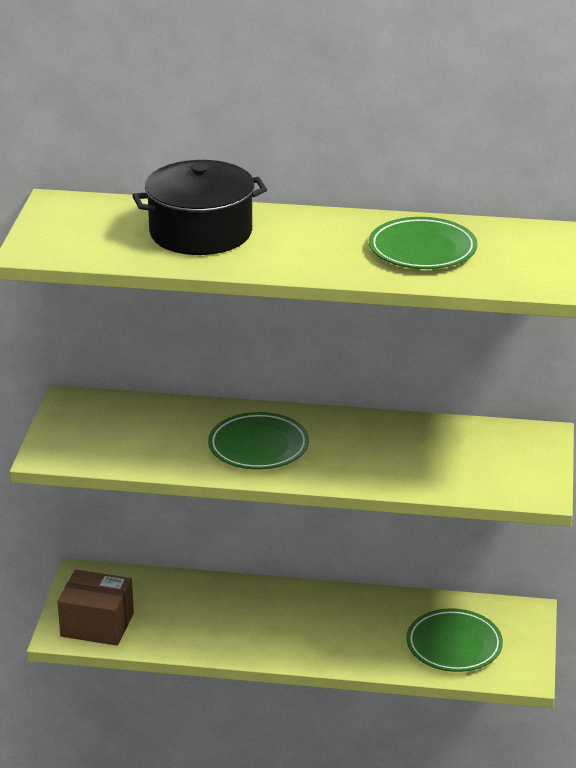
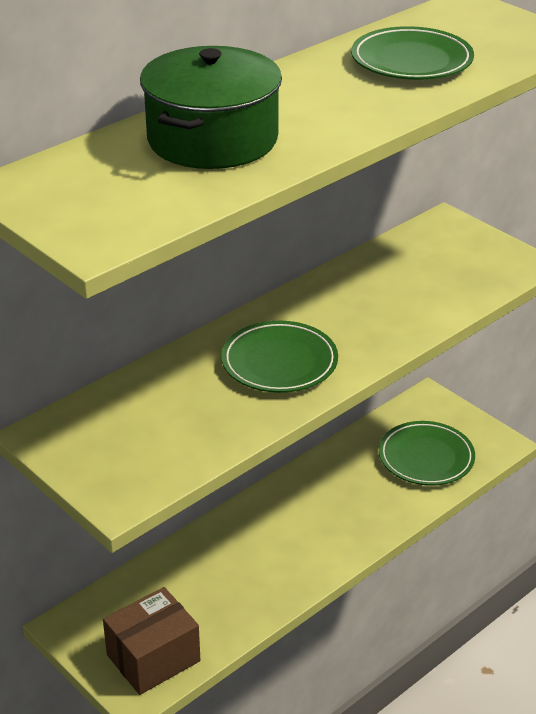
camera: 50 degrees left, 5 degrees up
(201, 232) = (212, 139): black pot -> green pot

